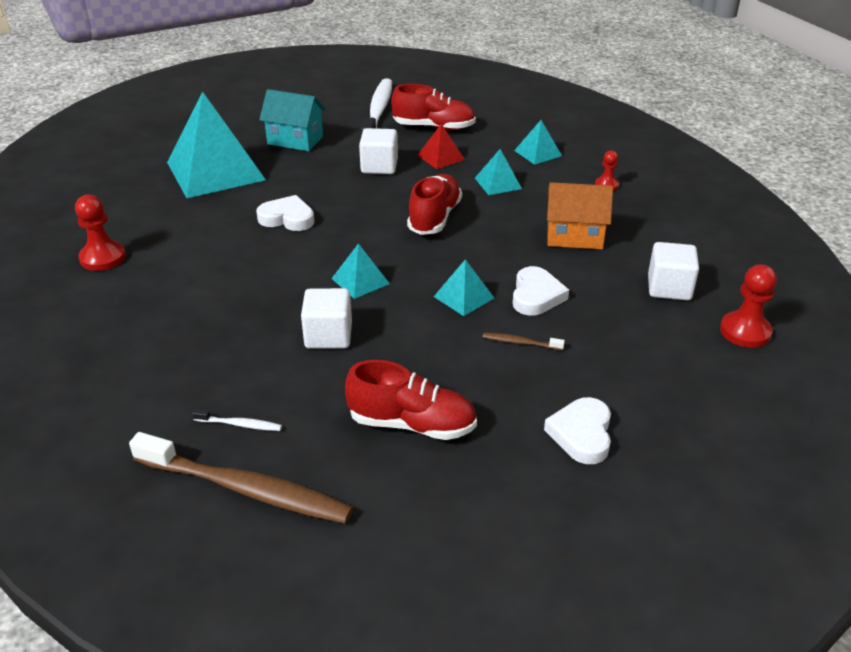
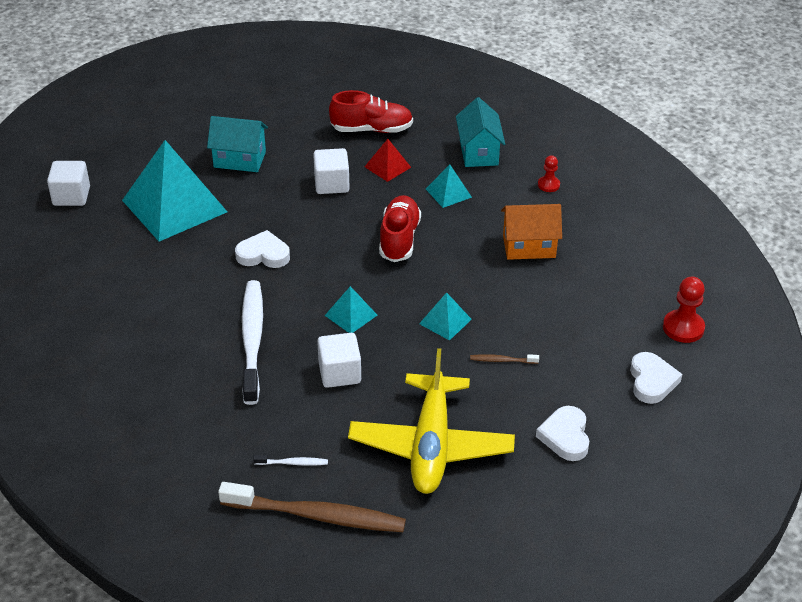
camera: 10 degrees left, 5 degrees up
(103, 258) = (107, 317): red pawn -> none
(378, 112) = (311, 114): white toothbrush -> white toothbrush (252, 340)
(412, 424) = (431, 445): red shoe -> yellow plane
(536, 296) = (506, 313): white heart -> white heart (652, 381)
(538, 153) = (478, 152): turquoise pyramid -> turquoise house
(669, 288) = (617, 292): white cube -> white cube (71, 196)

